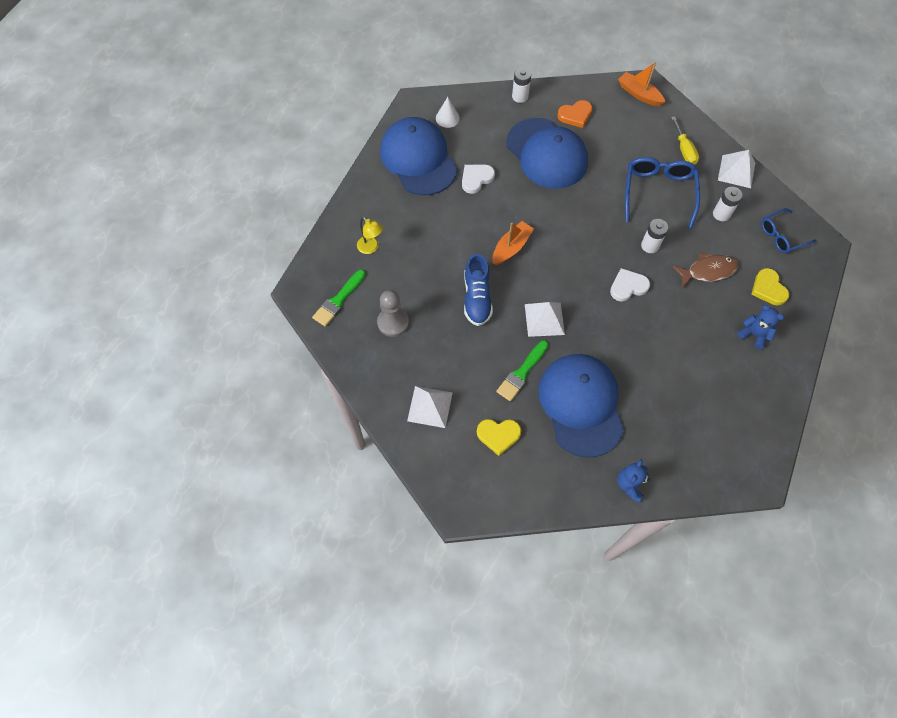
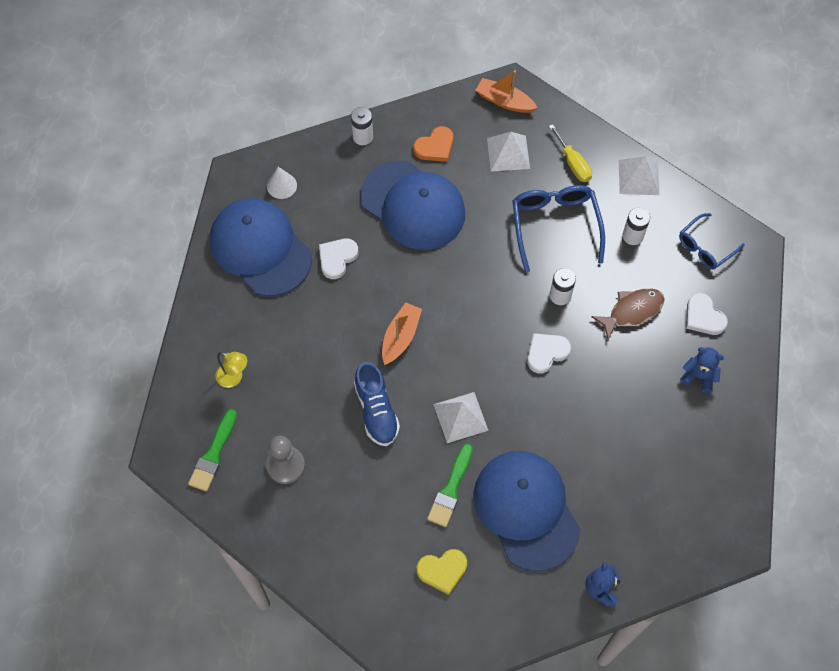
camera: 15 degrees left, 0 degrees up
(429, 406) = (355, 557): white pyramid -> white pyramid (508, 153)
(768, 289) = (703, 317): yellow heart -> white heart

